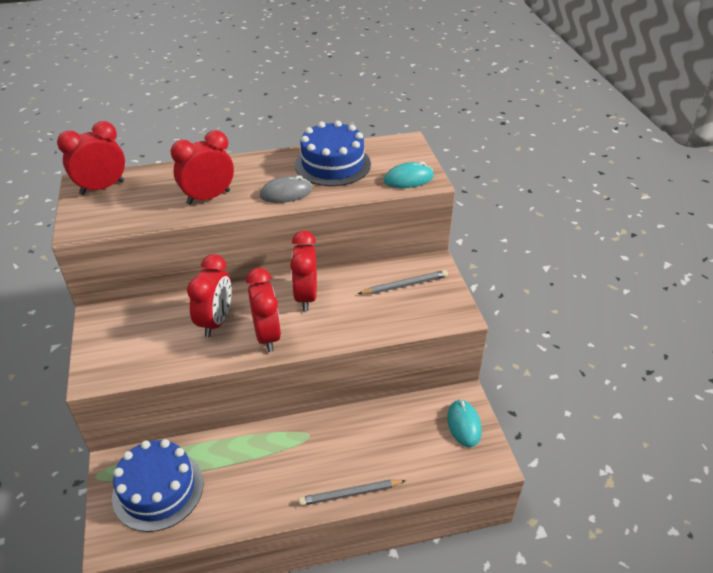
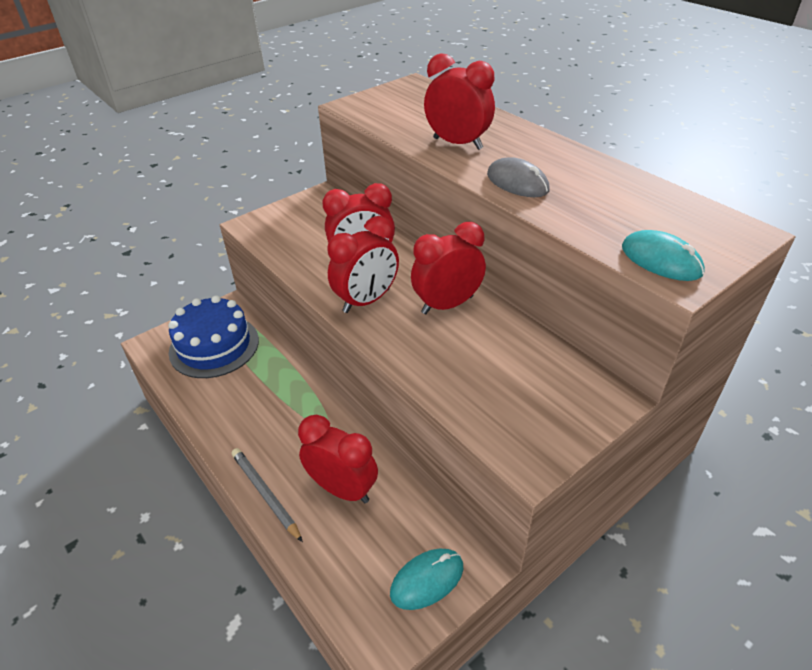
camera: 65 degrees right, 0 degrees up
(102, 187) = (415, 93): red clock -> red clock (342, 489)
(332, 164) = (612, 193): blue cake -> none
(405, 285) = (541, 382): grey pencil -> none

